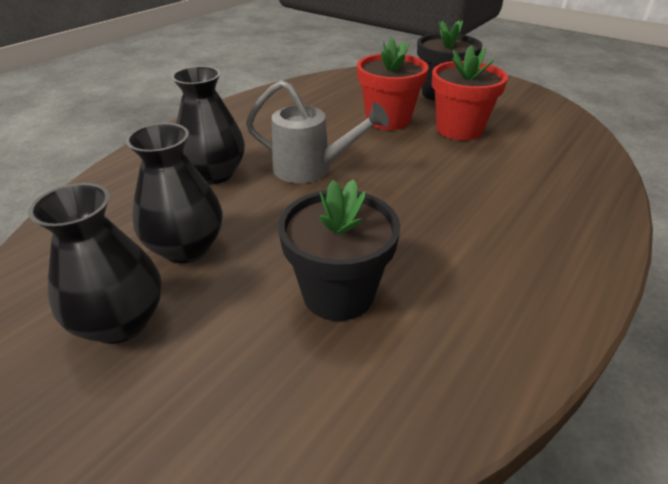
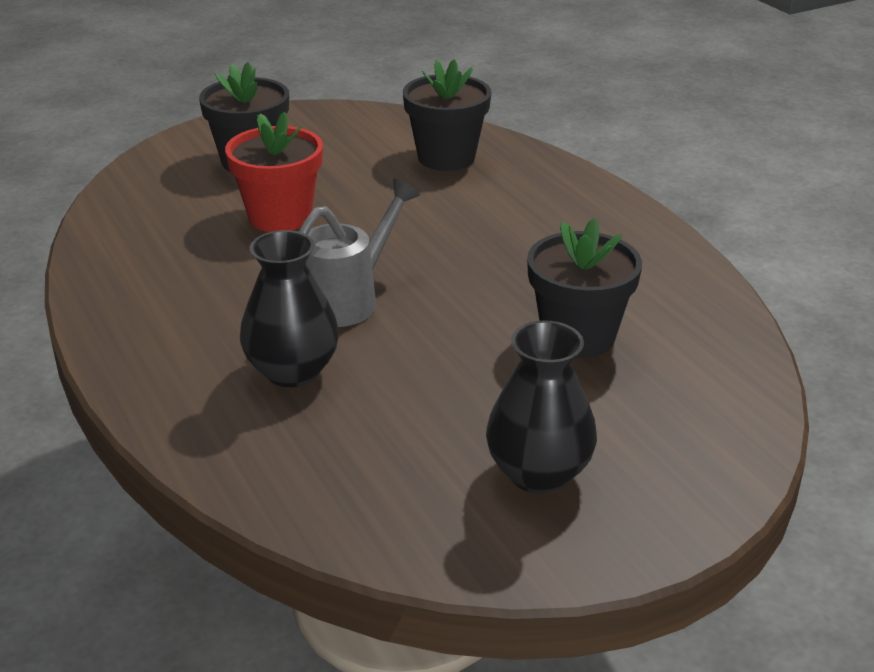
camera: 65 degrees left, 5 degrees down
(186, 248) = (441, 415): black vase -> none
(459, 129) = (351, 182): red flower pot -> none
(545, 153) = (446, 157): none -> black flower pot

